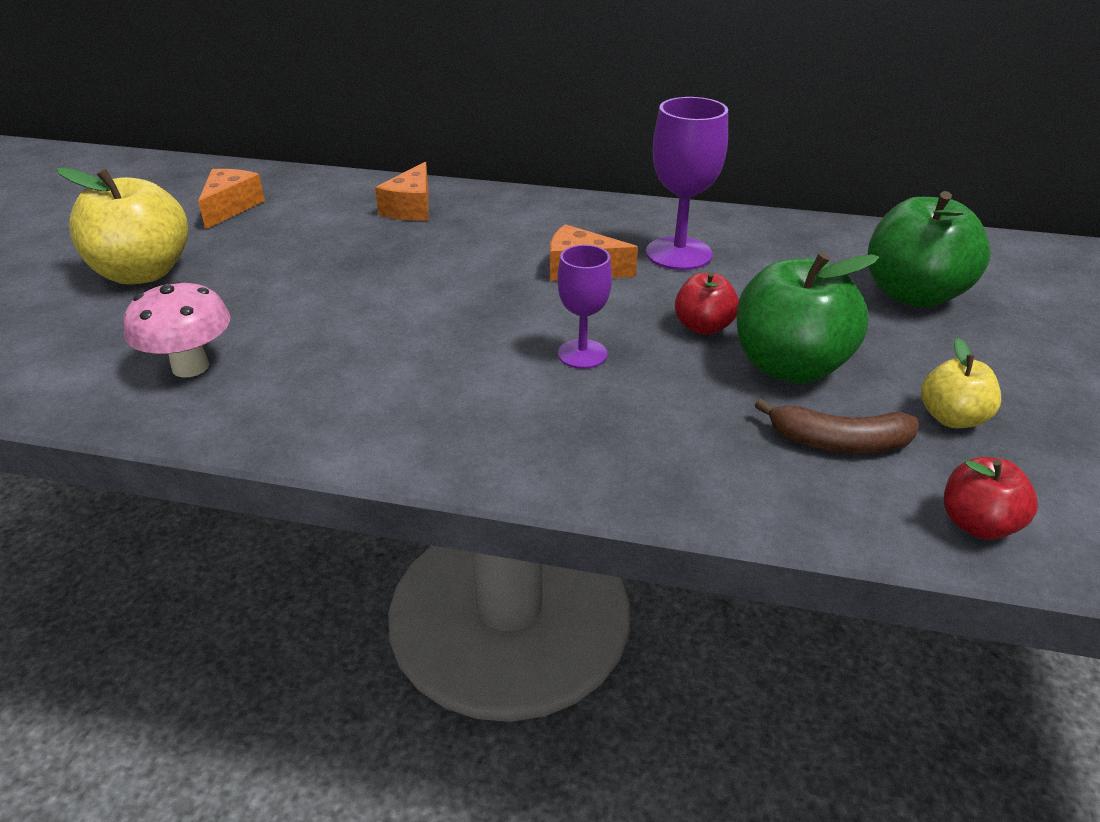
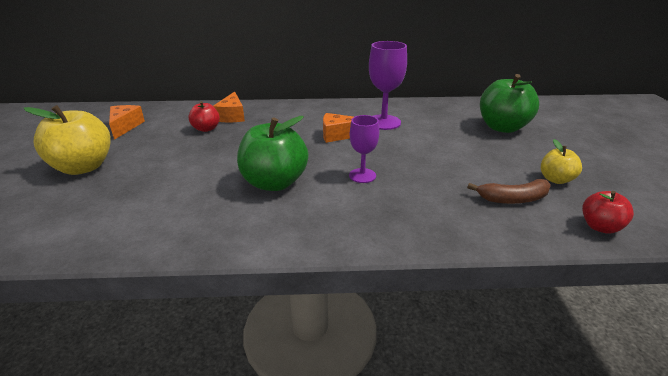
camera: 15 degrees left, 5 degrees down
(190, 367) = (136, 215): pink mushroom -> none
(703, 327) = (415, 154): red apple -> red apple (206, 129)
(789, 367) = (468, 167): green apple -> green apple (274, 183)

